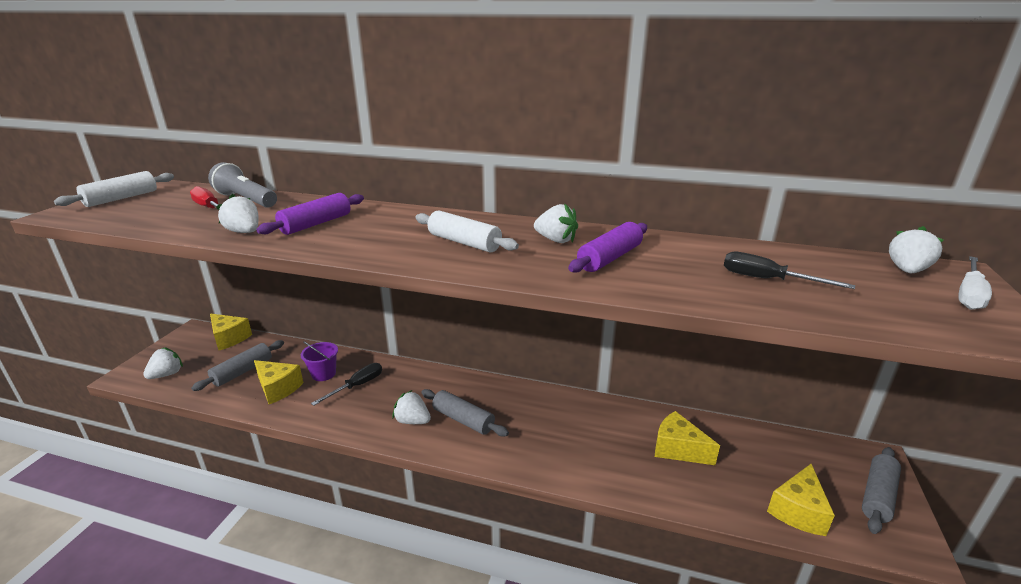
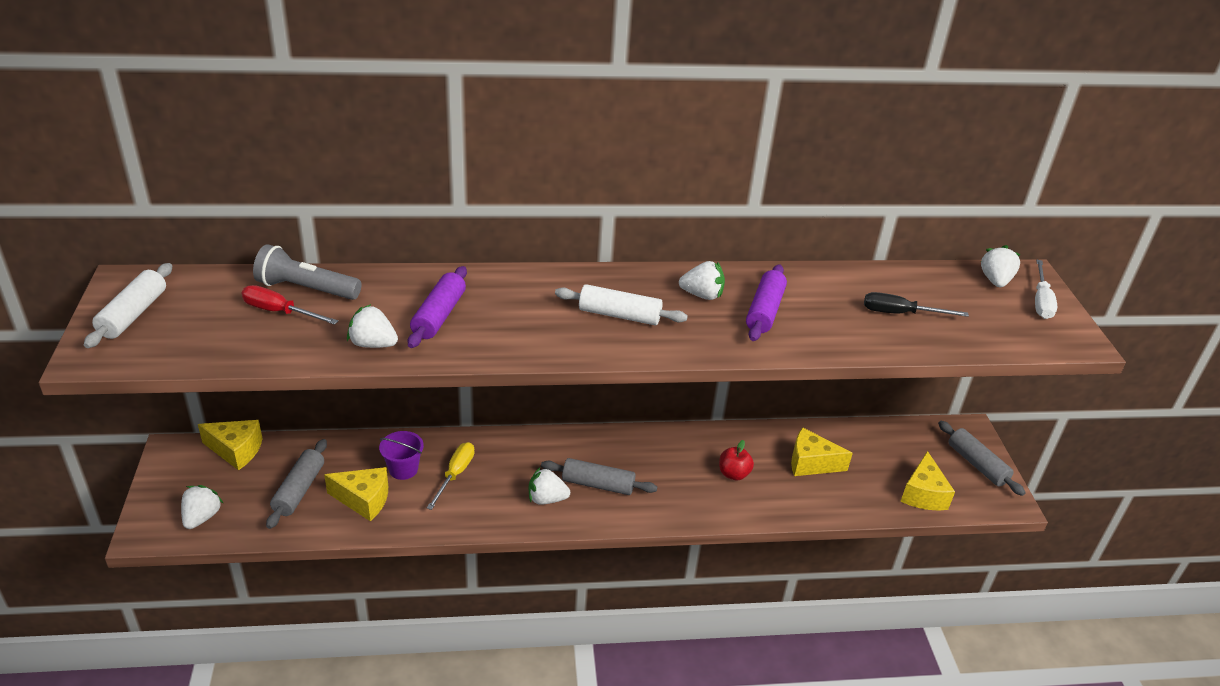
camera: 25 degrees left, 10 degrees up
(357, 386) = (455, 474): black screwdriver -> yellow screwdriver
(593, 440) = (733, 474): none -> red apple
(877, 495) = (977, 464): grey rolling pin -> grey rolling pin turned 45 degrees counterclockwise

